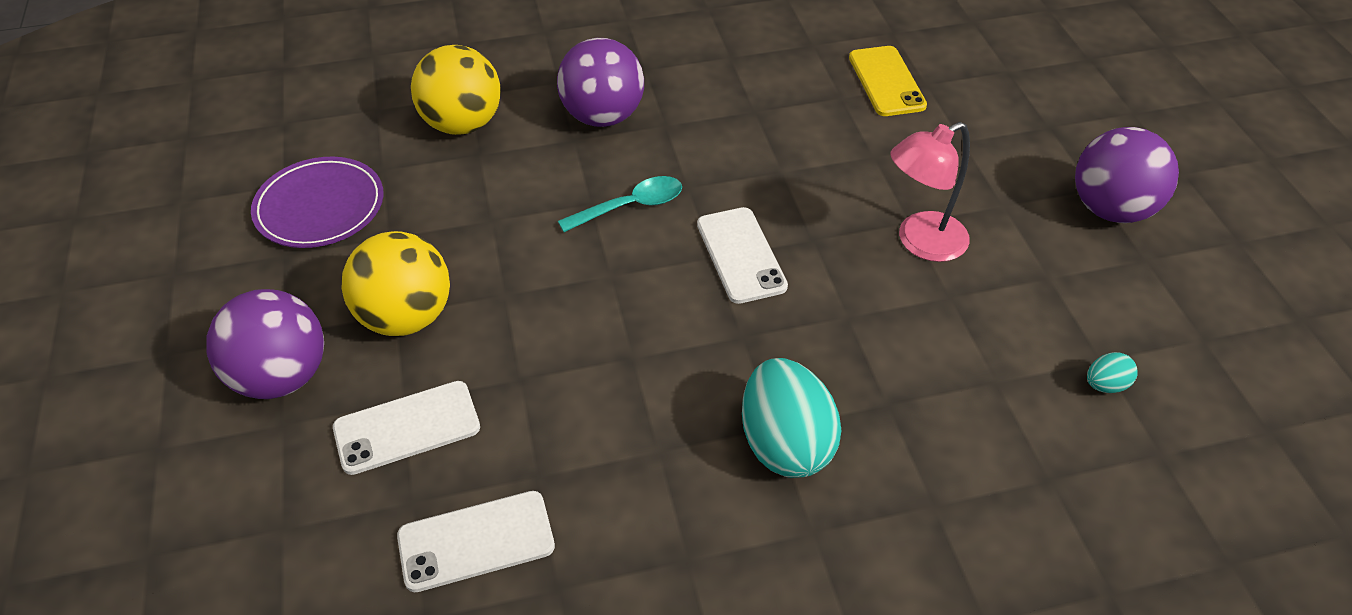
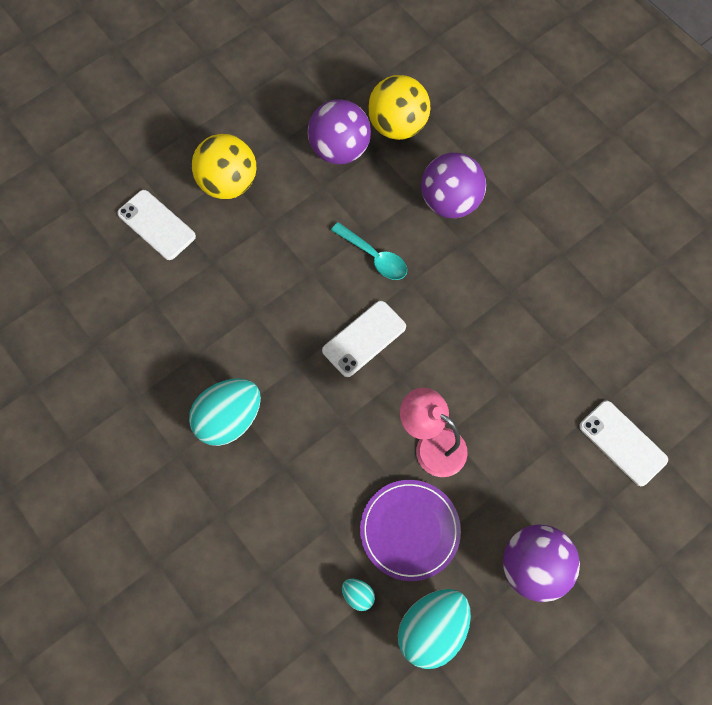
camera: 65 degrees right, 20 degrees up
(282, 376) = (162, 148): purple ball -> purple ball (339, 149)
(320, 207) = (287, 92): purple plate -> purple plate (410, 530)
(476, 541) = (104, 293): white phone -> white phone (622, 443)
(886, 81) = (595, 369): yellow phone -> none
(1170, 326) = (432, 630): none -> turquoise egg

